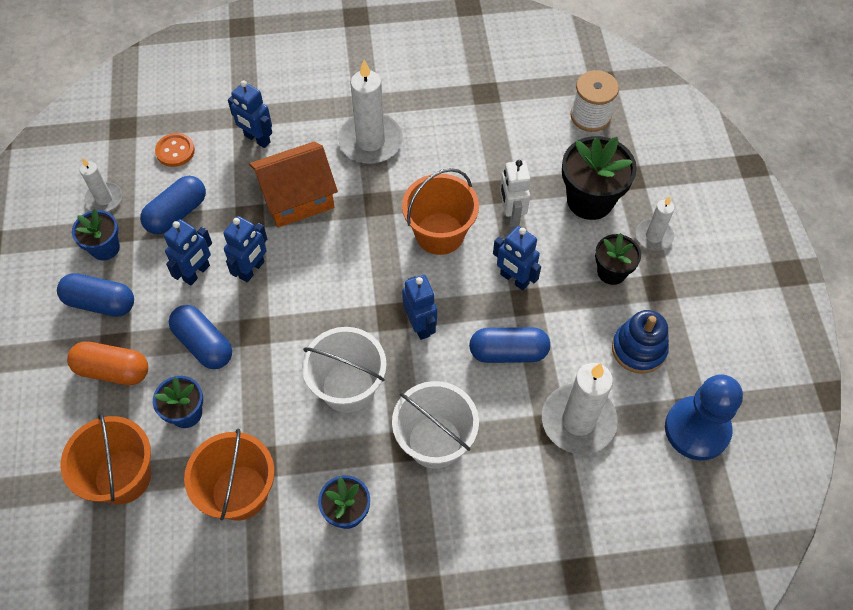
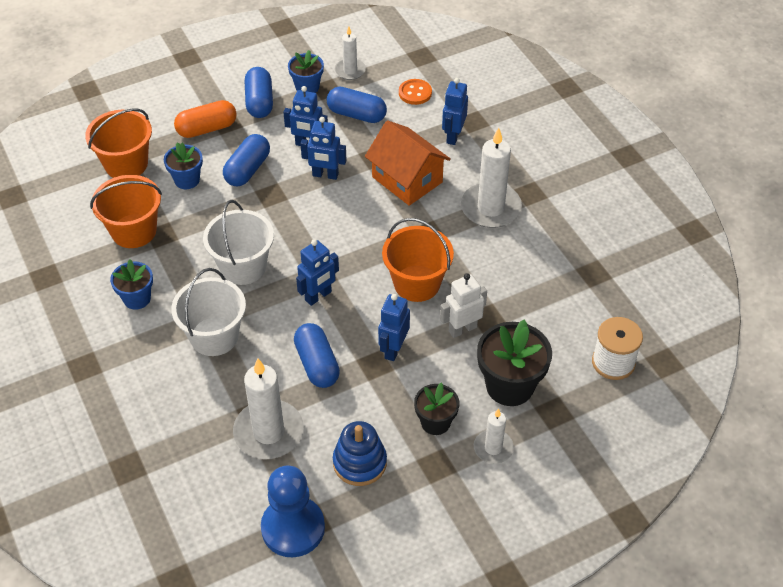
camera: 70 degrees right, 10 degrees down
(113, 370) = (207, 129): orange capsule -> orange capsule turned 75 degrees clockwise

